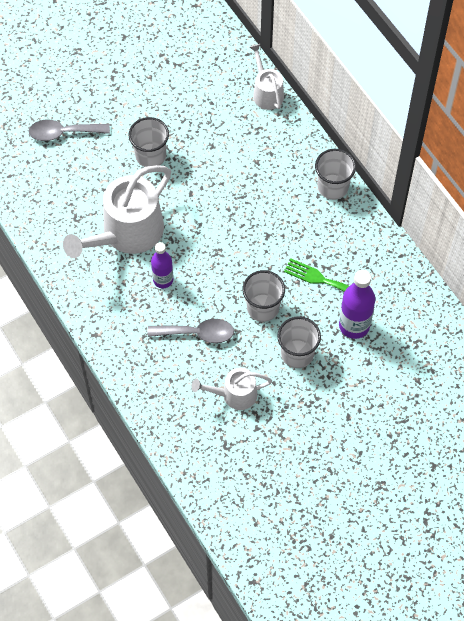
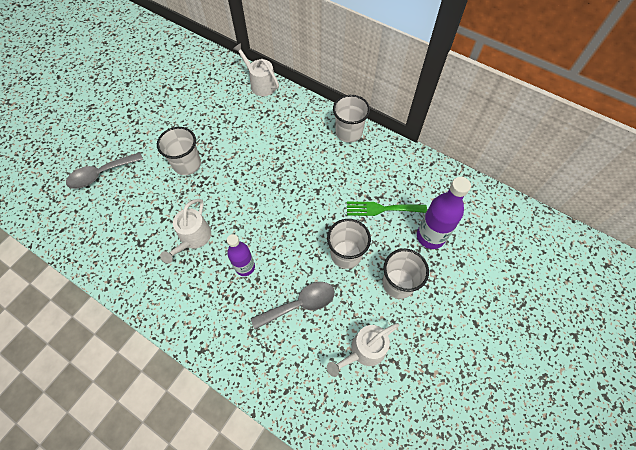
camera: 25 degrees left, 0 degrees up
(126, 234) = (193, 238): white watering can -> white watering can, size x0.54

